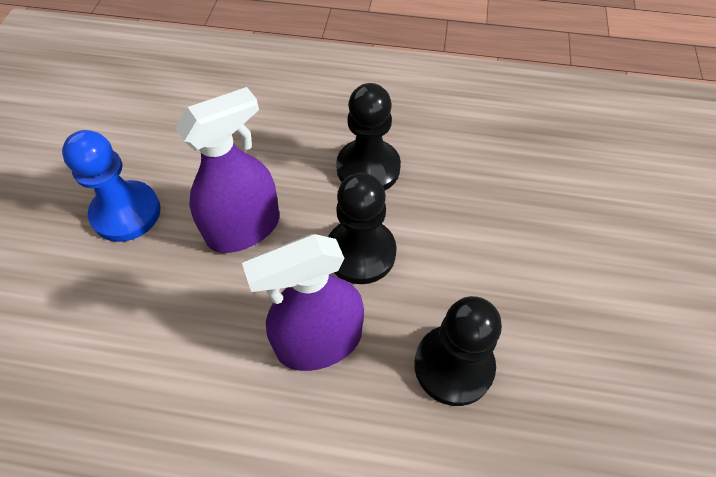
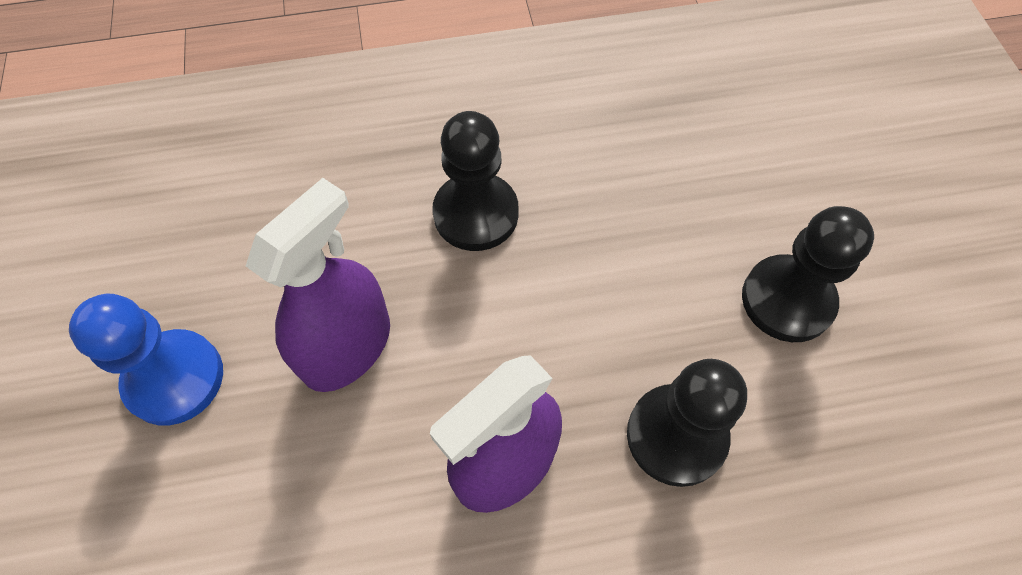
camera: 20 degrees left, 5 degrees up
(360, 253) = (511, 330): black pawn -> black pawn (787, 300)

